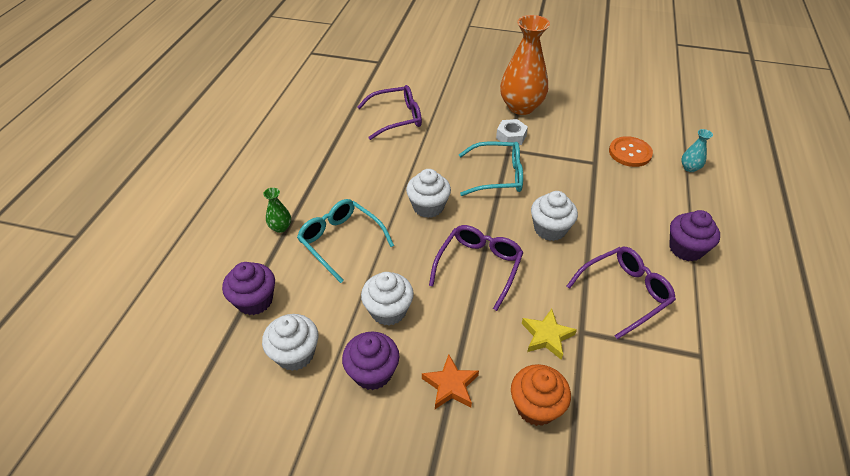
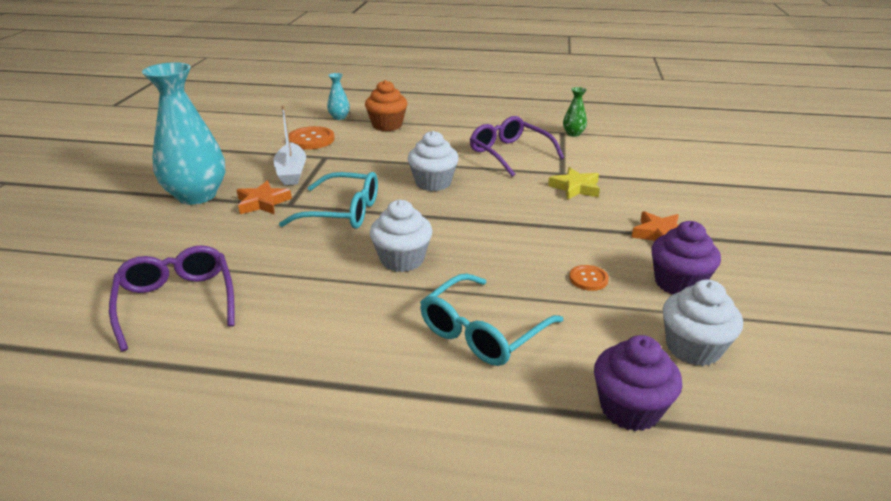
camera: 95 degrees left, 15 degrees down
(280, 227) = (464, 408): green vase -> green vase (573, 134)
(388, 310) = (588, 279): white cupcake -> orange button
(478, 267) = (500, 222): purple glasses -> none
(497, 176) = (342, 212): turquoise glasses -> turquoise glasses turned 105 degrees clockwise
(511, 137) = (262, 203): white nut -> orange star
(521, 107) = (197, 195): orange vase -> turquoise vase
(536, 406) = (653, 194): orange cupcake -> orange cupcake (387, 125)
(562, 146) = (291, 172): none -> white boat
(686, 249) = (449, 127): purple cupcake -> none

